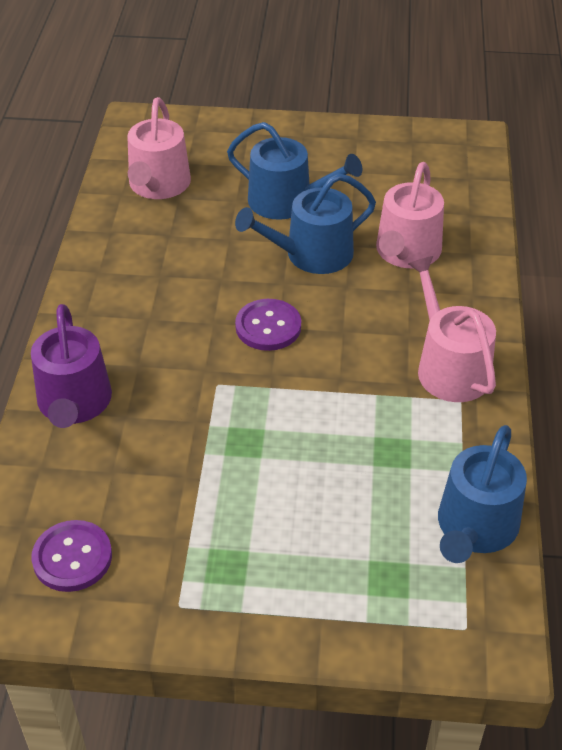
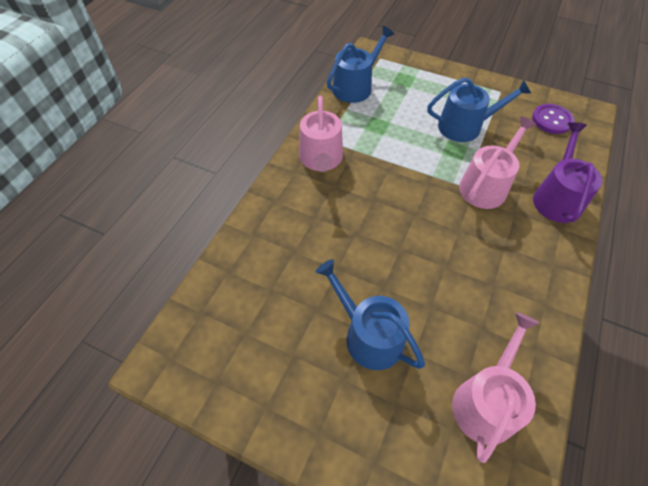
camera: 160 degrees left, 10 degrees up
(268, 327) = (422, 216): purple button -> none
(311, 254) = (370, 269): blue watering can -> blue watering can (465, 126)
(406, 252) = (298, 249): pink watering can -> pink watering can (486, 186)

